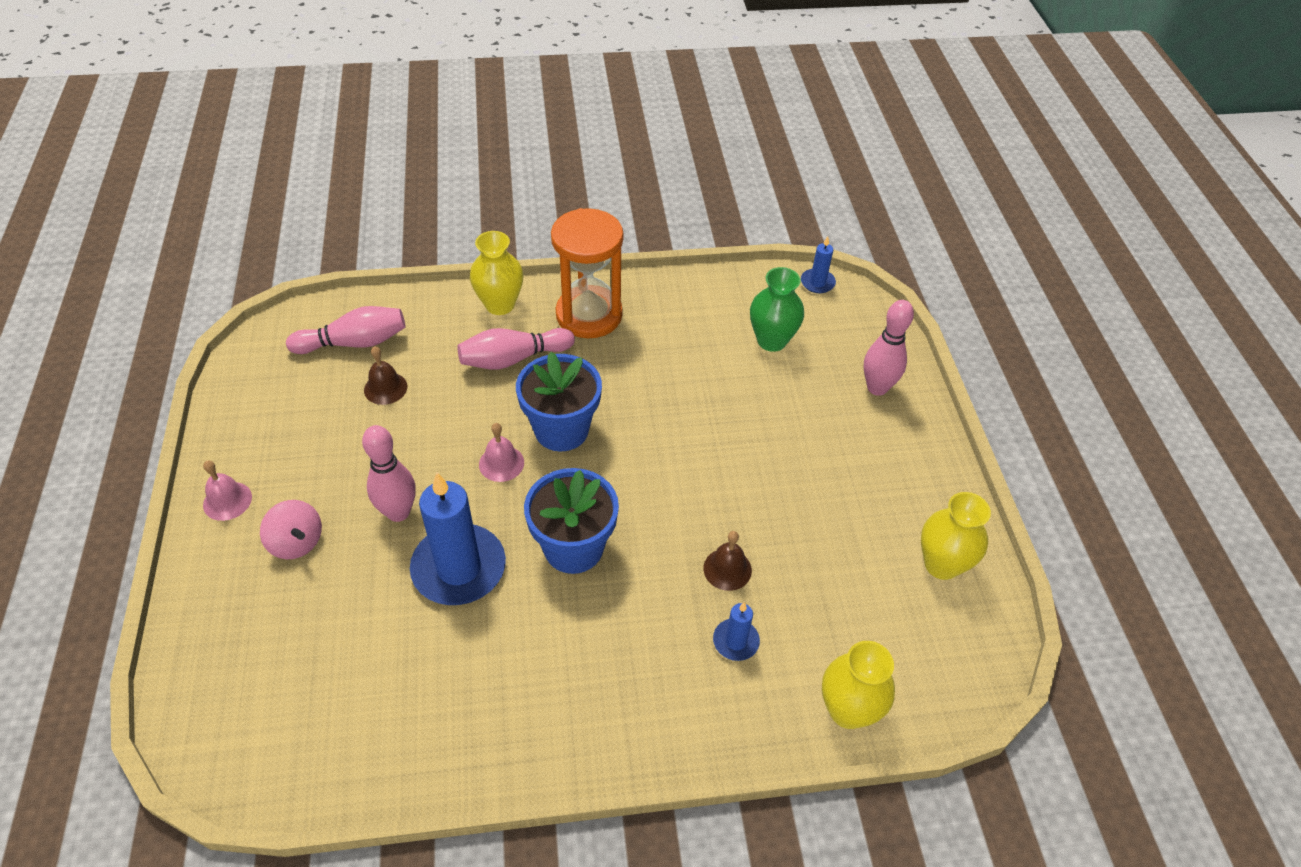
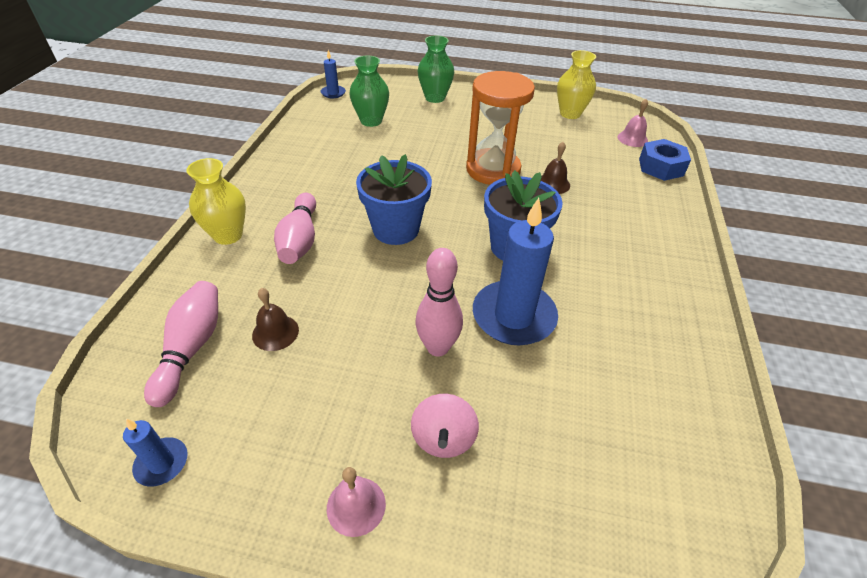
camera: 70 degrees left, 5 degrees down
(296, 542) = (443, 438): pink spinning top -> pink spinning top turned 120 degrees clockwise
(501, 463) = (413, 269): pink bell -> pink bell (632, 139)
(589, 315) = (283, 190): orange hourglass -> orange hourglass (493, 170)
(735, 641) = (609, 194): blue candle -> blue candle (162, 463)
(848, 710) = (661, 167): yellow vase -> blue nut
(877, 388) = (435, 98): pink bowling pin -> green vase

